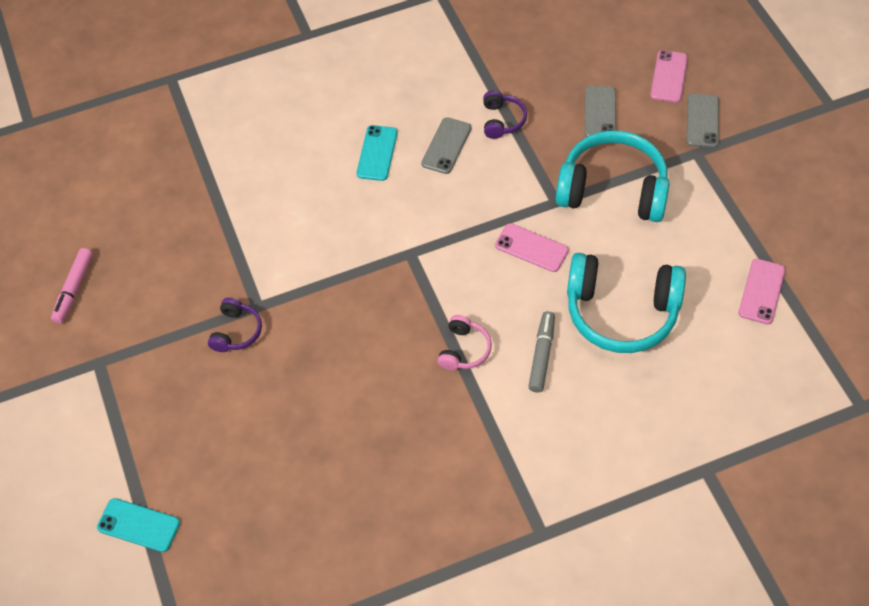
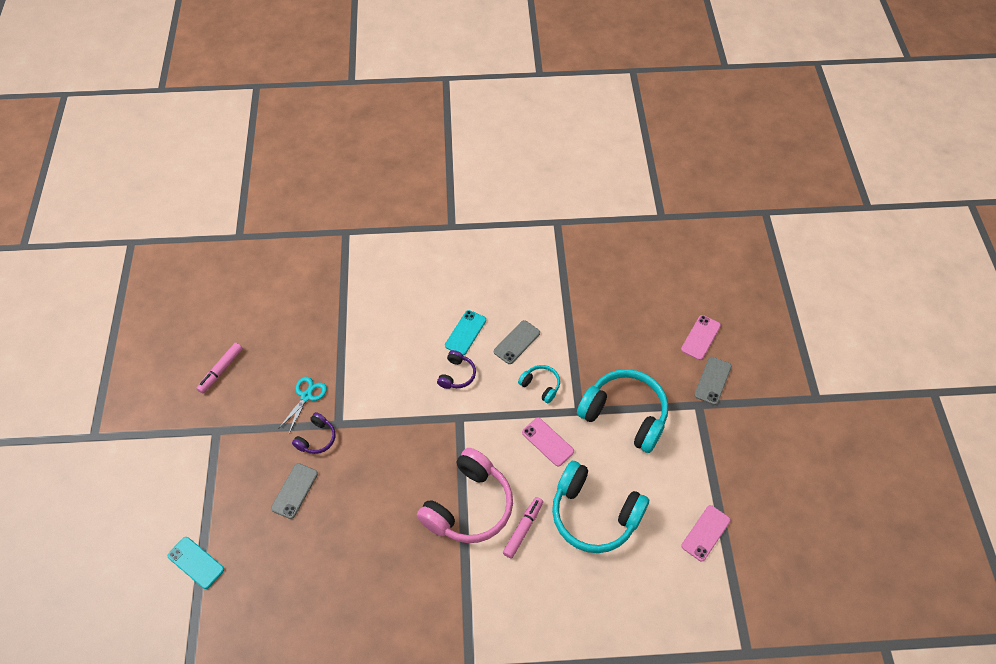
camera: 15 degrees right, 0 degrees up
(201, 286) = (306, 396): none -> turquoise scissors
(464, 350) = (469, 506): pink headphones -> pink headphones, size x2.12
(496, 187) = (540, 385): none -> turquoise headphones
(502, 120) = (564, 335): purple headphones -> purple headphones (457, 375)
(542, 355) = (523, 529): grey marker -> pink marker
(600, 112) = (638, 350): grey phone -> grey phone (294, 491)

